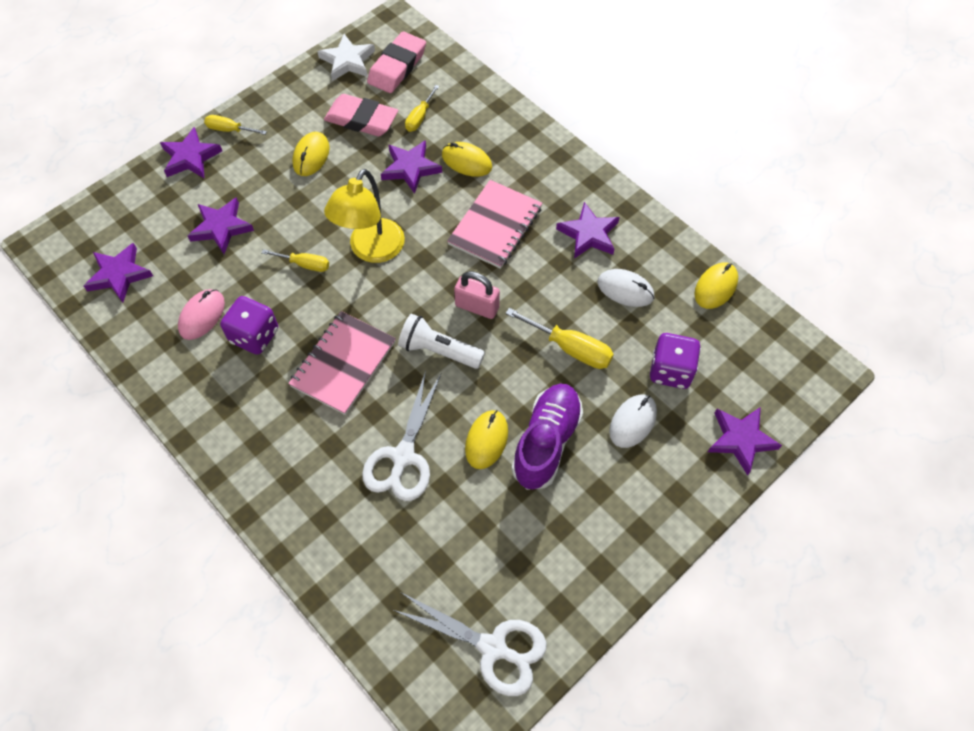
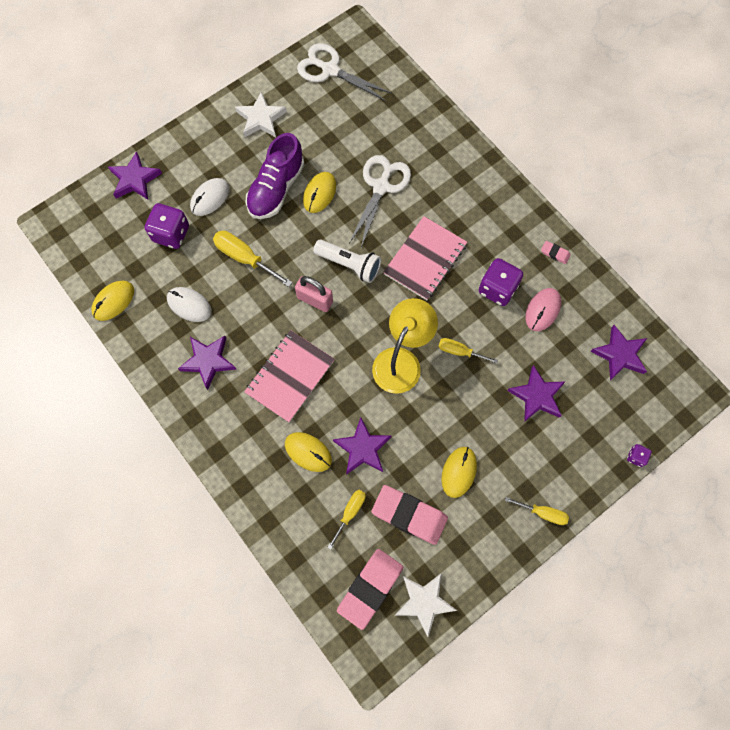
camera: 175 degrees left, 10 degrees up
(125, 181) = (636, 457): none -> purple dice
(176, 384) = (555, 253): none -> pink eraser
(190, 157) = (577, 480): purple star -> none
(587, 549) = (261, 119): none -> white star

